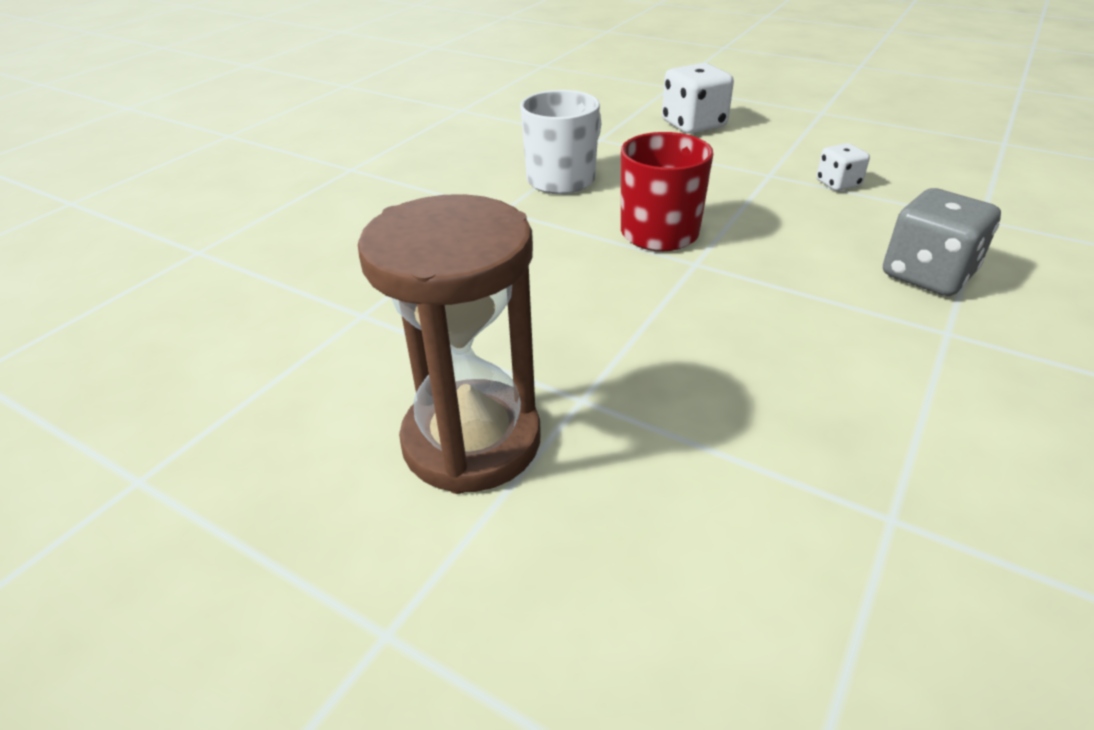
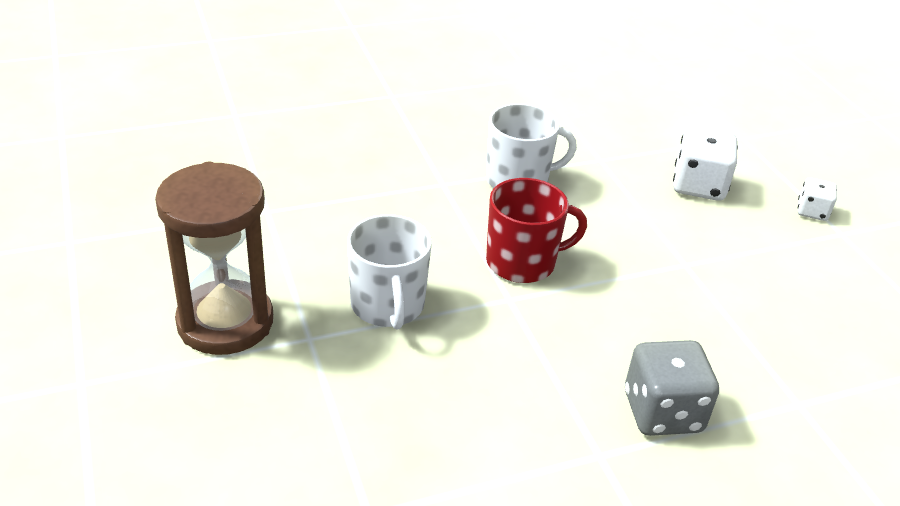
camera: 35 degrees right, 0 degrees up
(608, 326) = (387, 305): none -> white mug
(838, 183) = (729, 304): white dice -> white dice (812, 211)

